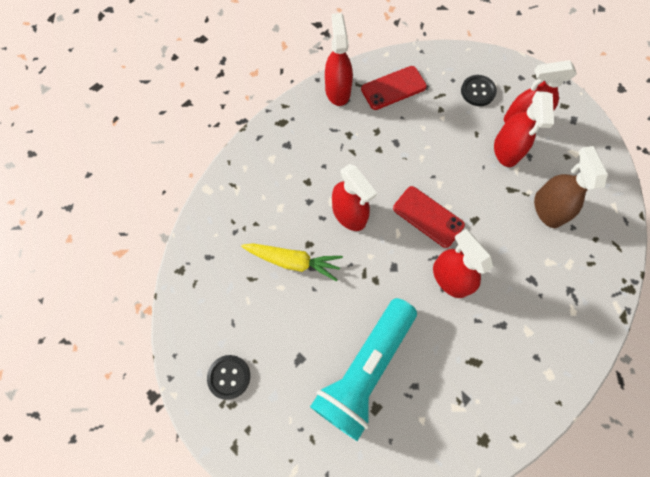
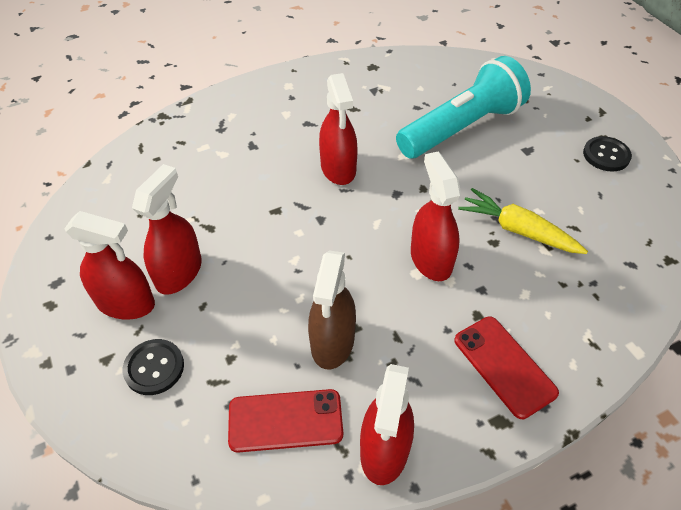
camera: 160 degrees left, 20 degrees down
(428, 216) = (330, 228): red phone -> red phone (504, 366)
(547, 208) = (183, 197): brown spray bottle -> brown spray bottle (332, 342)

